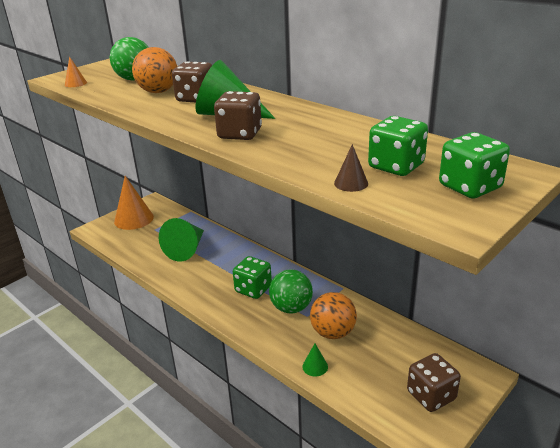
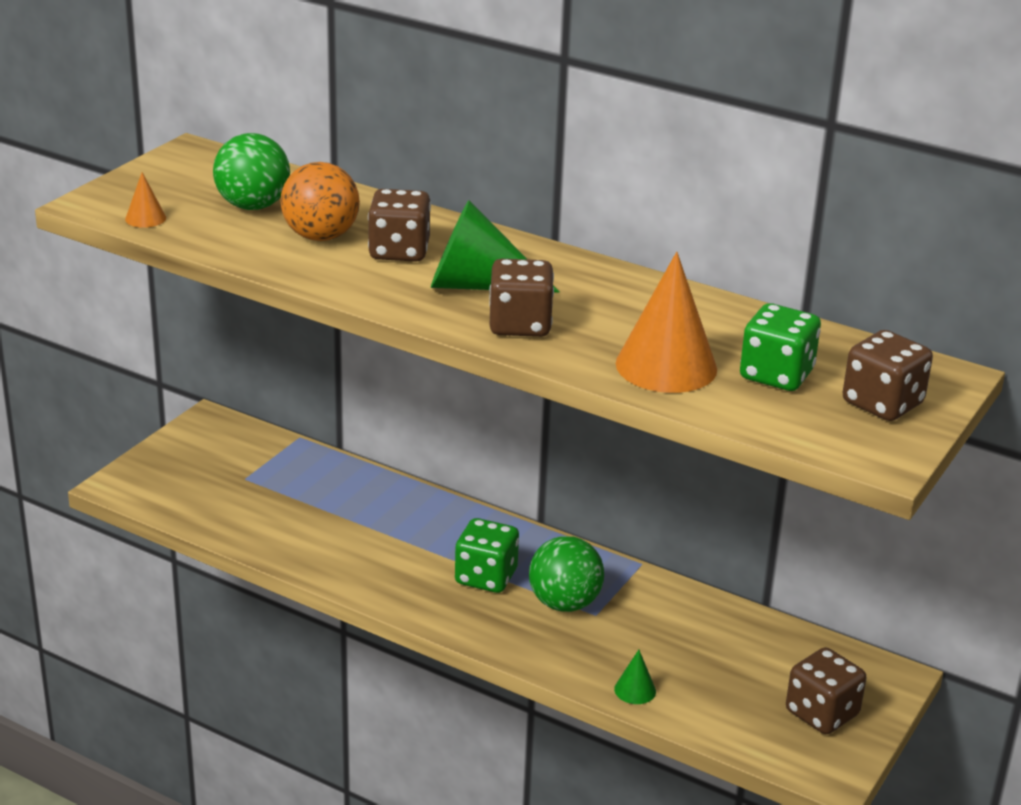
camera: 15 degrees left, 0 degrees up
(134, 219) = (191, 459): orange cone -> orange cone (666, 366)
(186, 249) = (329, 513): green cone -> none
(333, 333) = (647, 637): orange ball -> none
(351, 183) = (725, 405): brown cone -> none
(470, 187) = (882, 403): green dice -> brown dice

